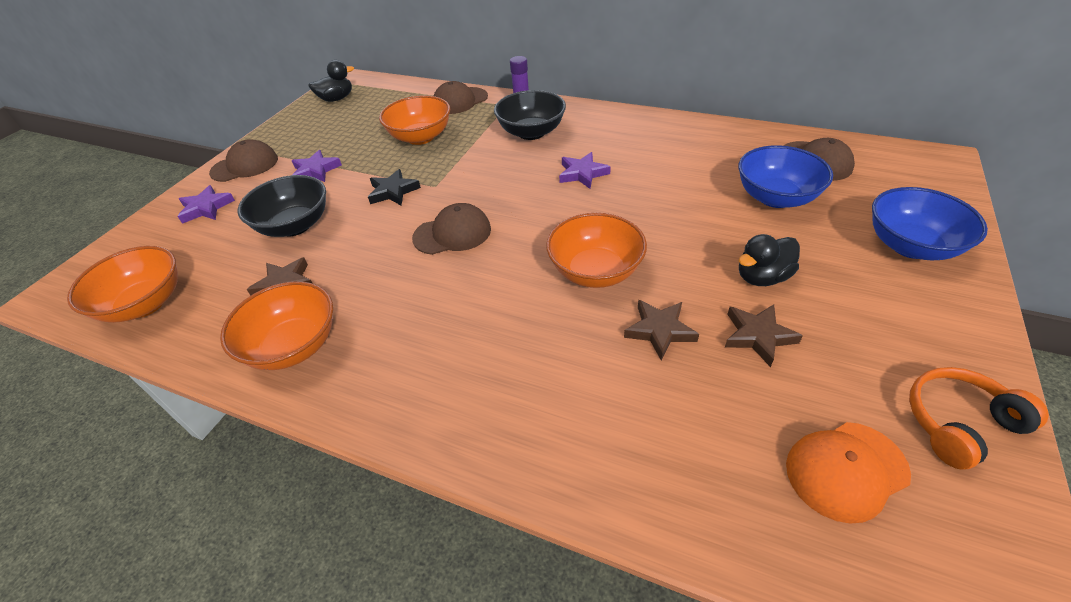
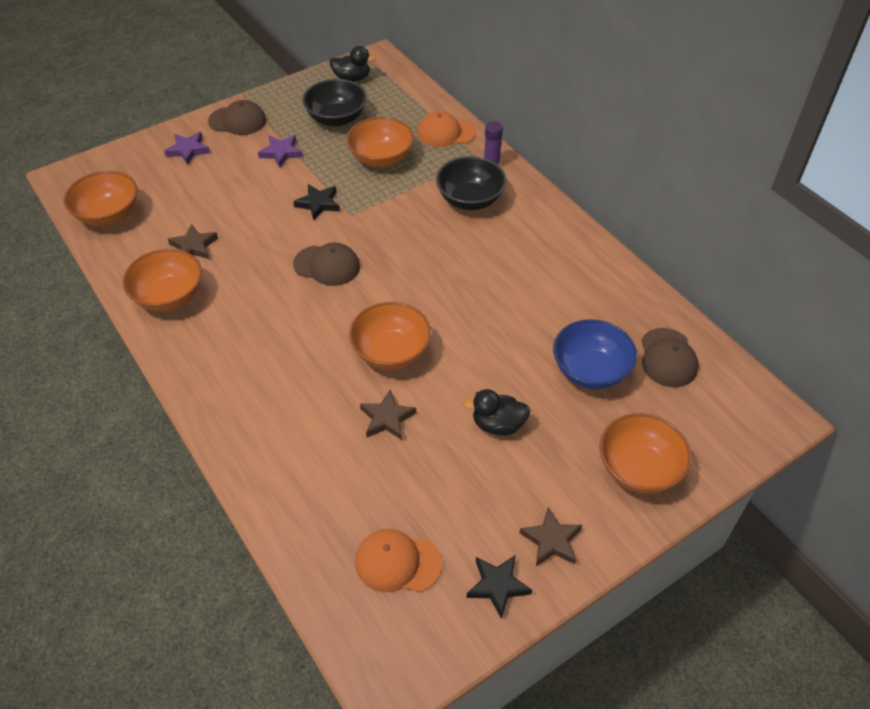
camera: 30 degrees right, 5 degrees up
(295, 225) = (232, 199): black bowl -> black bowl (336, 118)
(460, 101) = (446, 132): brown cap -> orange cap
(582, 173) = (468, 264): purple star -> none
(758, 336) = (444, 460): brown star -> brown star (551, 540)
(910, 246) = (638, 469): blue bowl -> orange bowl
(959, 423) = (498, 586): orange headphones -> black star

